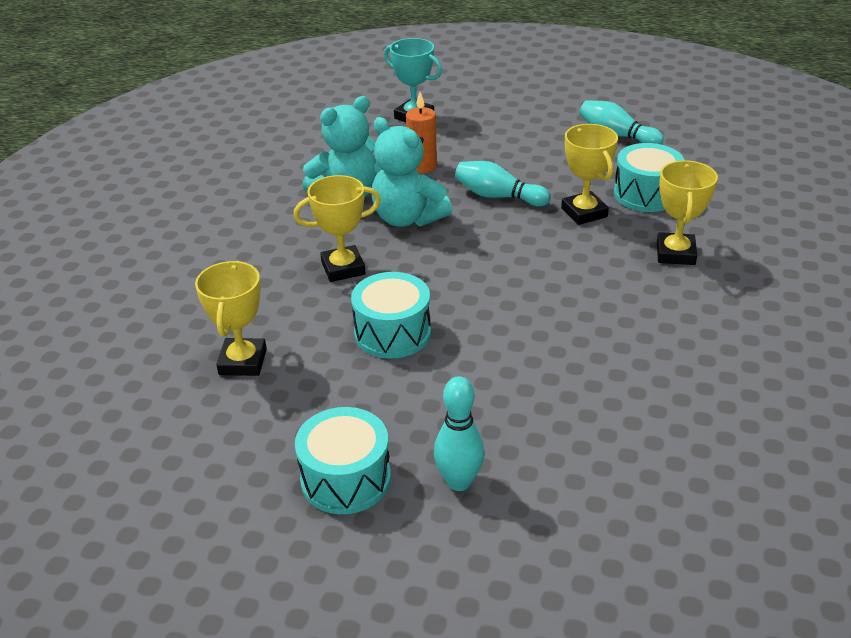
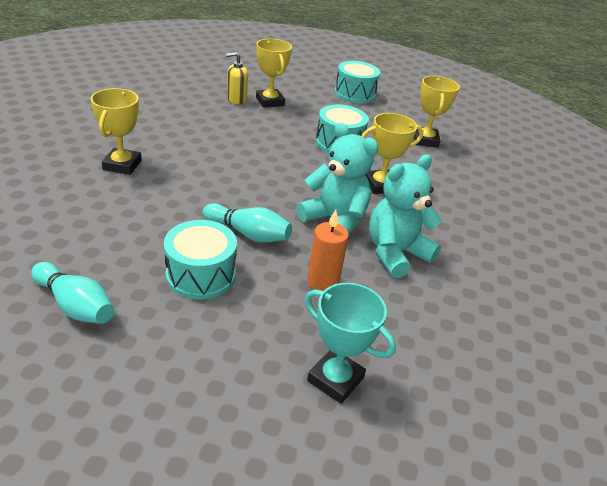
camera: 175 degrees right, 0 degrees up
(459, 481) = (303, 87): turquoise bowling pin -> none
(583, 411) = (236, 99): none -> yellow soap dispenser
(584, 212) = (175, 207): yellow trophy -> yellow trophy (270, 101)
(646, 194) = (104, 219): turquoise drum -> turquoise drum (201, 274)

